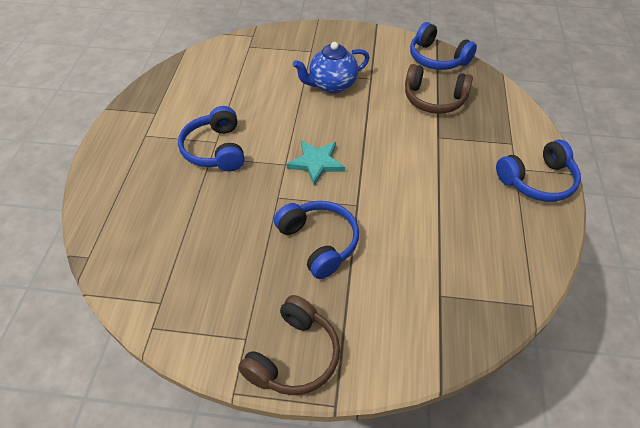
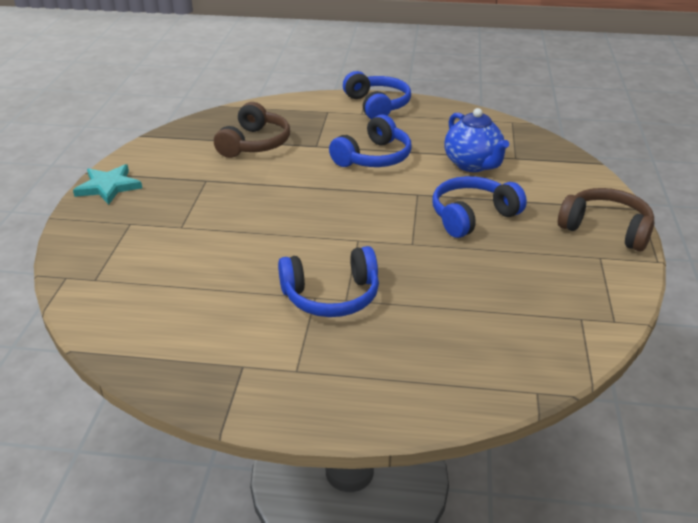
camera: 90 degrees left, 15 degrees down
(316, 163) = (356, 218): turquoise star -> turquoise star (108, 187)
(332, 85) = (213, 207): blue teapot -> blue teapot (473, 164)
(437, 58) = (180, 137): blue headphones -> blue headphones (373, 157)

